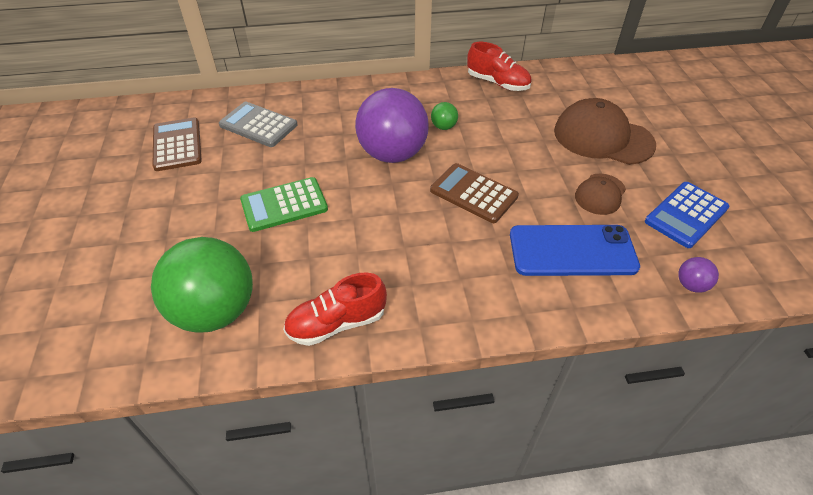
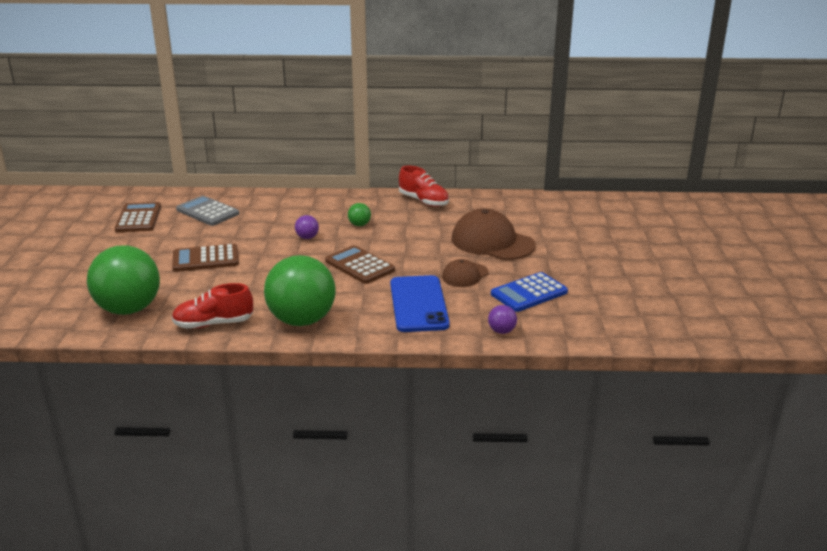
camera: 10 degrees right, 20 degrees down
(284, 205) = (205, 259): green calculator -> brown calculator
(392, 154) = (307, 237): purple ball -> purple ball, size x0.40
(446, 300) = (302, 320): none -> green ball
(572, 251) = (418, 304): blue phone -> blue phone turned 75 degrees clockwise

